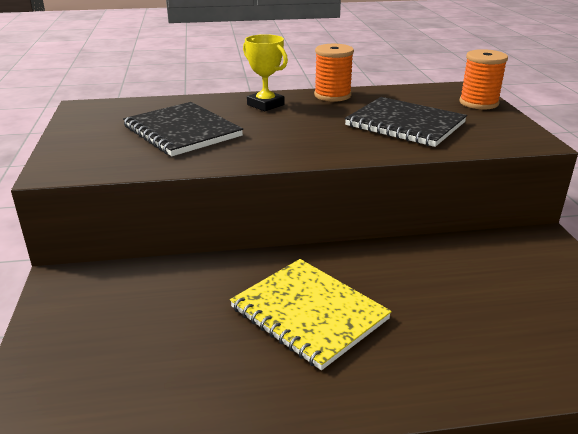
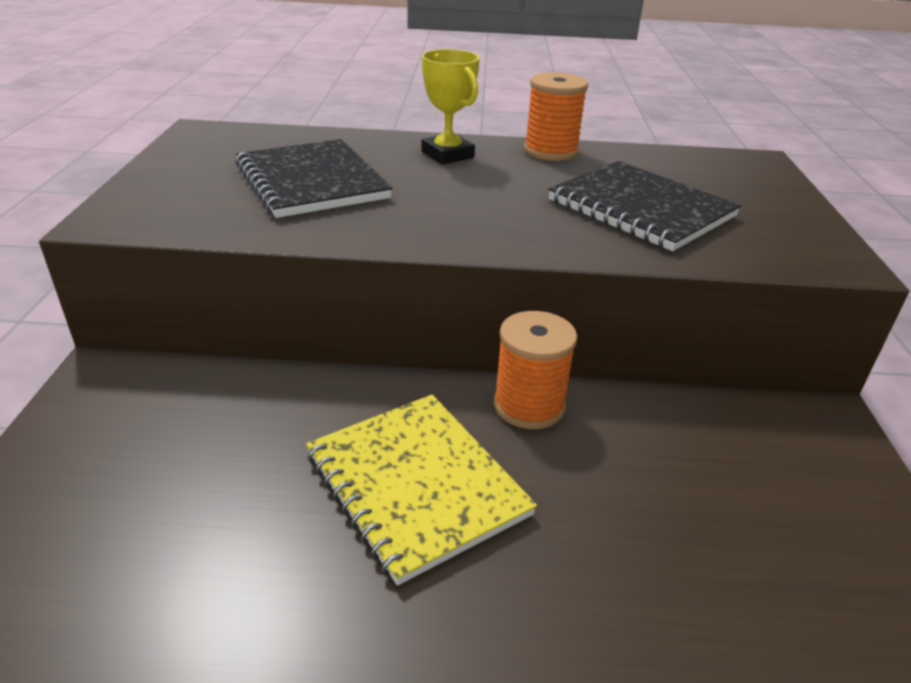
camera: 10 degrees right, 5 degrees up
(478, 103) = (770, 187): orange spool -> orange spool (529, 406)

